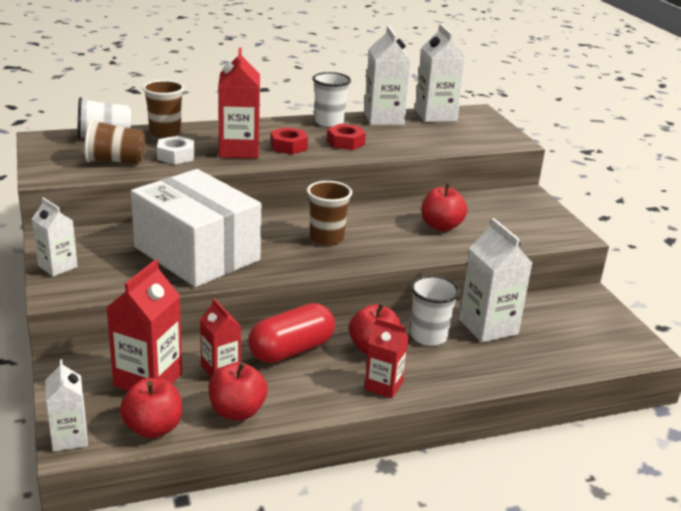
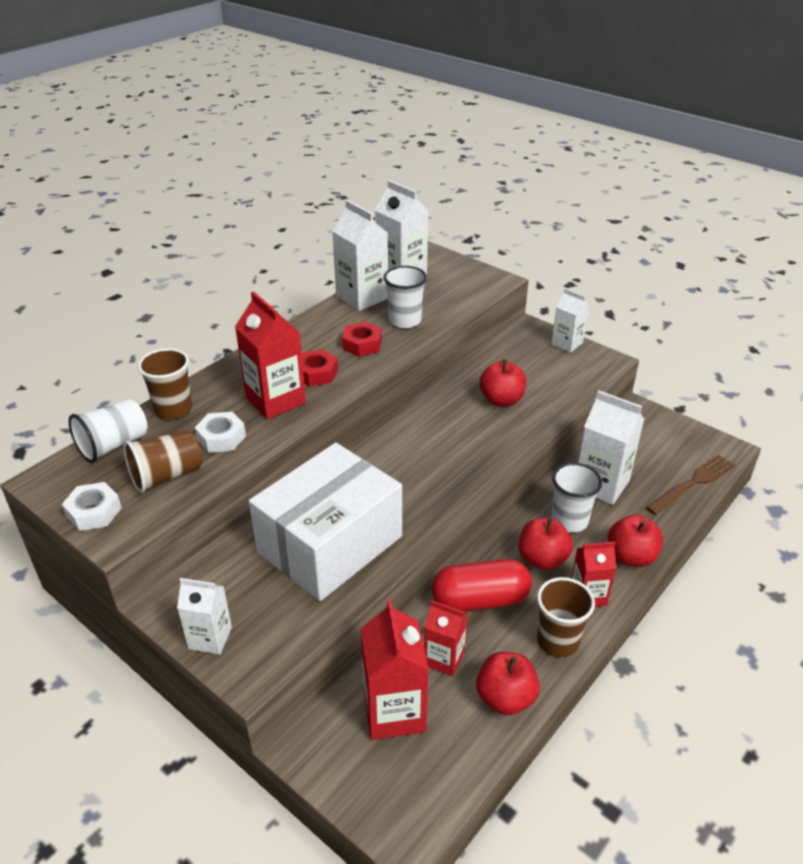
camera: 30 degrees left, 10 degrees up
(49, 162) = (94, 512): none -> white nut
(69, 438) = (395, 828): white carton -> white carton (567, 343)
(153, 428) = (456, 765): red apple -> red apple (631, 556)
(197, 253) = (330, 544): white box -> white box turned 60 degrees counterclockwise
(291, 350) = (480, 600): red capsule -> red capsule turned 60 degrees clockwise
(326, 238) = (424, 463): brown cup -> brown cup (557, 641)
(329, 122) = (318, 323): white cup -> white cup (405, 320)
(579, 360) = (693, 483): none -> brown fork

